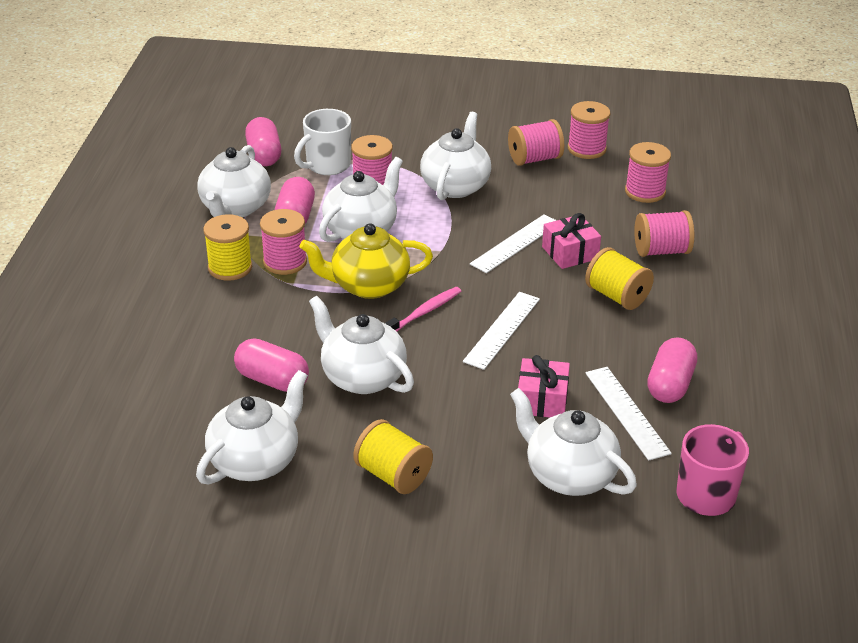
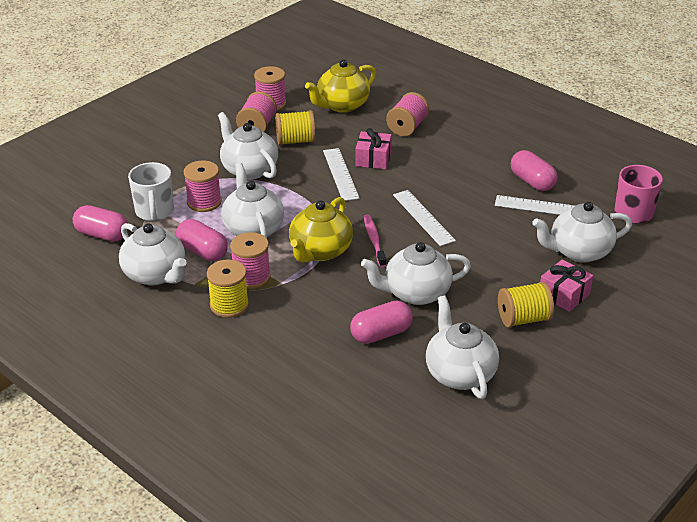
camera: 55 degrees left, 0 degrees up
(542, 400) = (504, 232): pink gift -> pink gift (564, 294)
(617, 296) = (434, 162): yellow spool -> yellow spool (295, 141)
(645, 192) = (342, 105): pink spool -> yellow teapot

